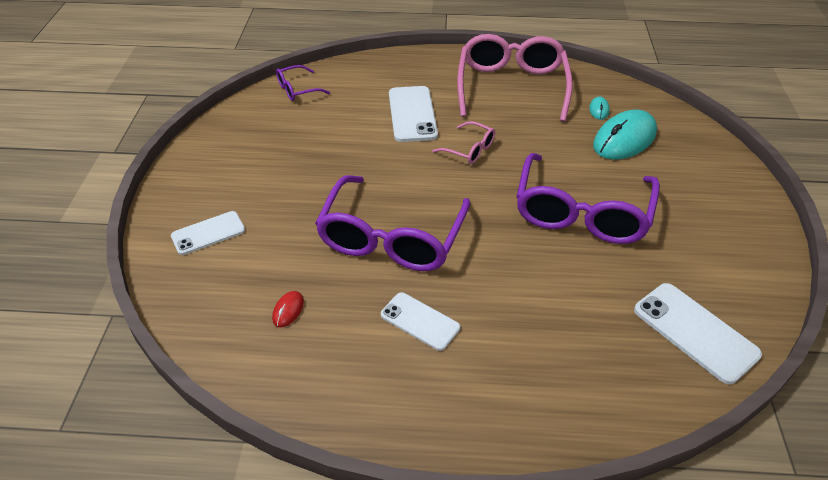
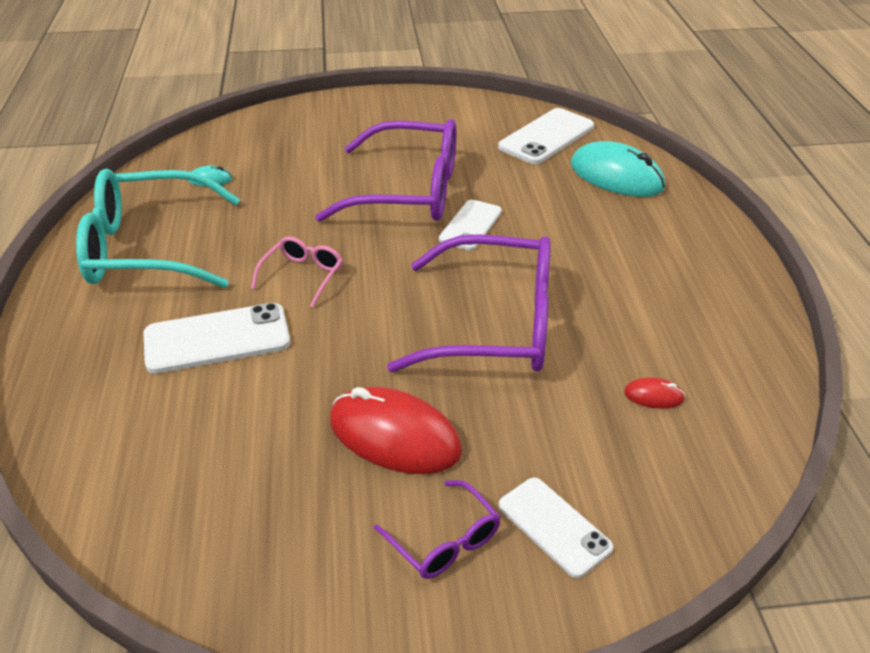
camera: 100 degrees left, 5 degrees down
(298, 89) = (127, 505): purple glasses -> purple glasses (444, 540)
(304, 178) = (394, 436): none -> red mouse
(420, 321) = (614, 287): white phone -> white phone (470, 225)
(511, 87) = (149, 248): pink glasses -> turquoise glasses
(624, 139) = (271, 164): turquoise mouse -> turquoise mouse (616, 176)

